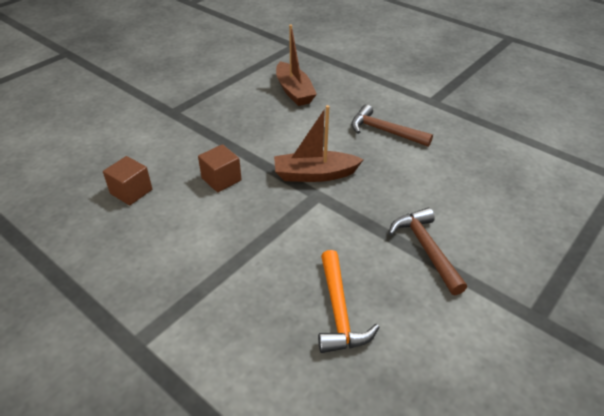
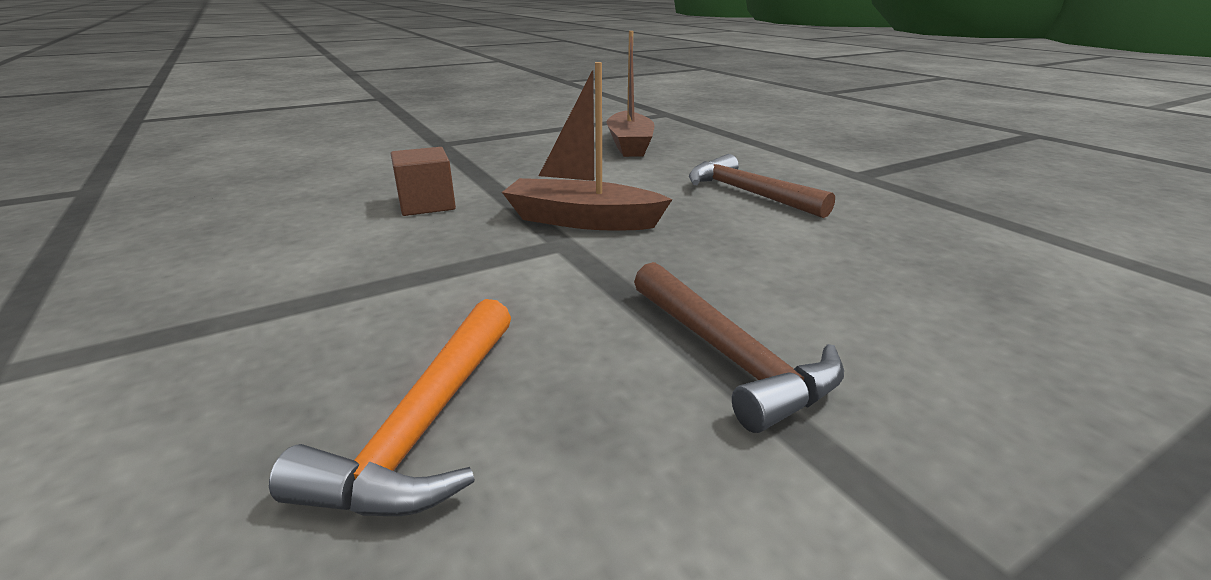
camera: 20 degrees right, 15 degrees down
(131, 191) = (286, 198): brown cube -> none
(426, 249) = (729, 356): brown hammer -> brown hammer turned 150 degrees clockwise

